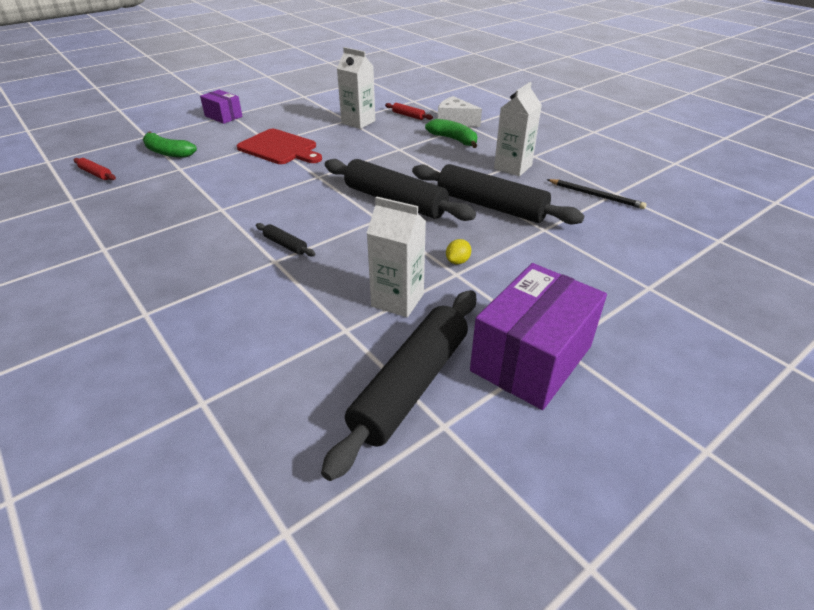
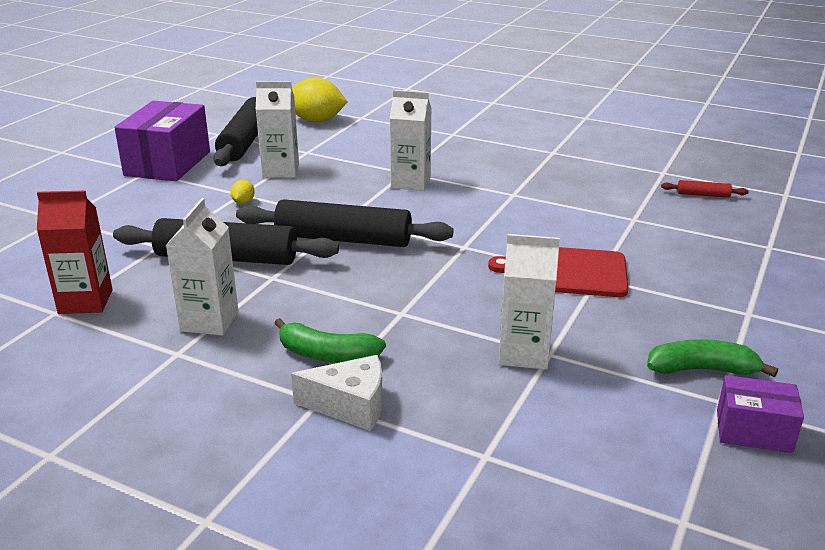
camera: 155 degrees right, 10 degrees down
(167, 152) = (690, 233): green banana -> green banana (702, 370)
(223, 116) = (750, 306): purple box -> purple box (753, 431)
(273, 415) = (316, 121): none -> yellow lemon
(285, 245) = (410, 182): black rolling pin -> white carton
(408, 115) = (453, 398): red rolling pin -> none
(596, 196) = (85, 301): black pencil -> red carton

